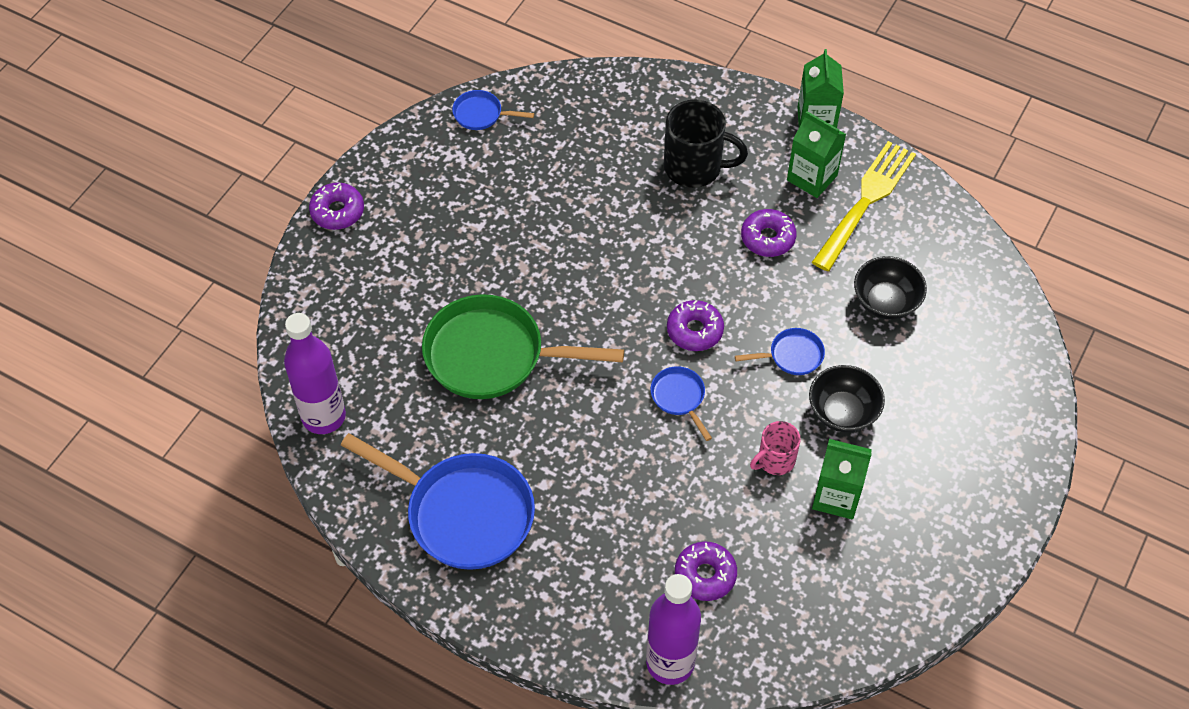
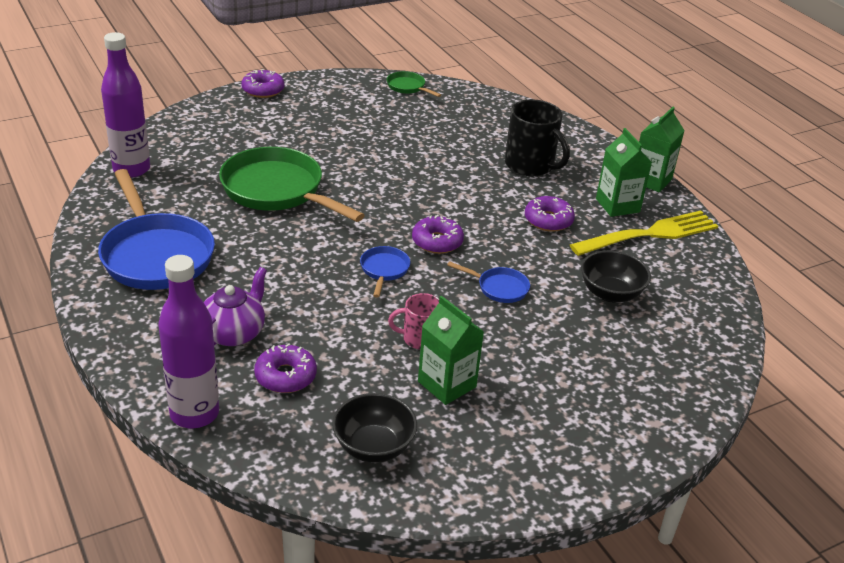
camera: 30 degrees right, 20 degrees down
(481, 114) = (408, 87): blue pan -> green pan
(620, 557) = (234, 333): none -> purple teapot
(842, 412) = (506, 338): black bowl -> black bowl (373, 447)

